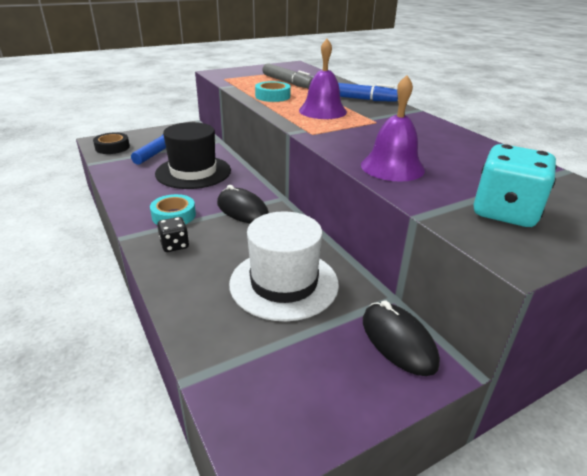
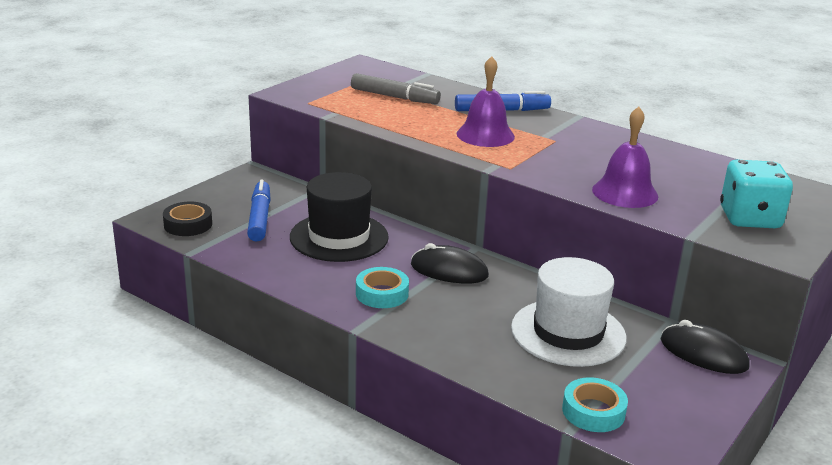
camera: 25 degrees left, 5 degrees down
(174, 245) = (423, 324): black dice -> none
(272, 96) = (405, 122): turquoise tape -> turquoise tape (593, 411)

